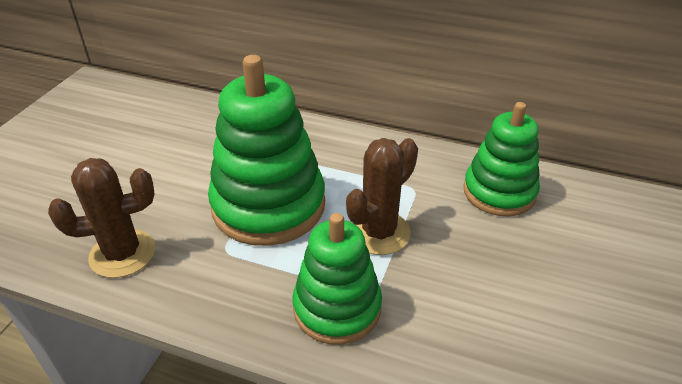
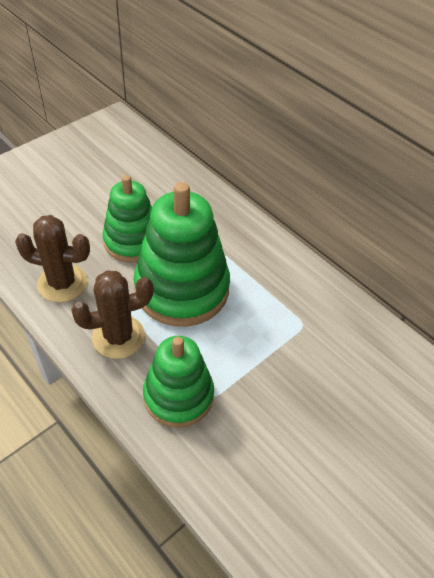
camera: 25 degrees right, 10 degrees up
(379, 232) = (249, 350): brown cactus -> brown cactus (118, 337)
(499, 192) = (372, 359): green stacking toy -> green stacking toy (132, 241)

